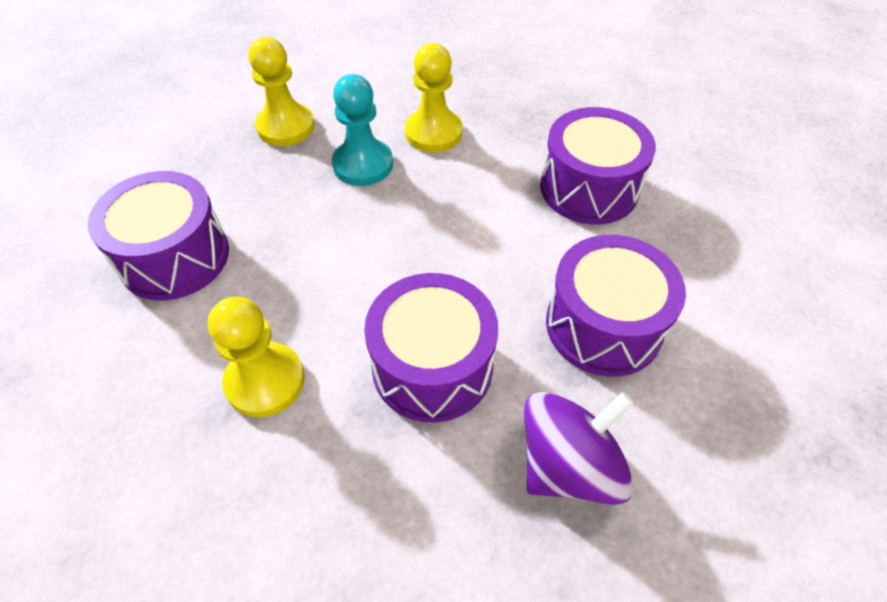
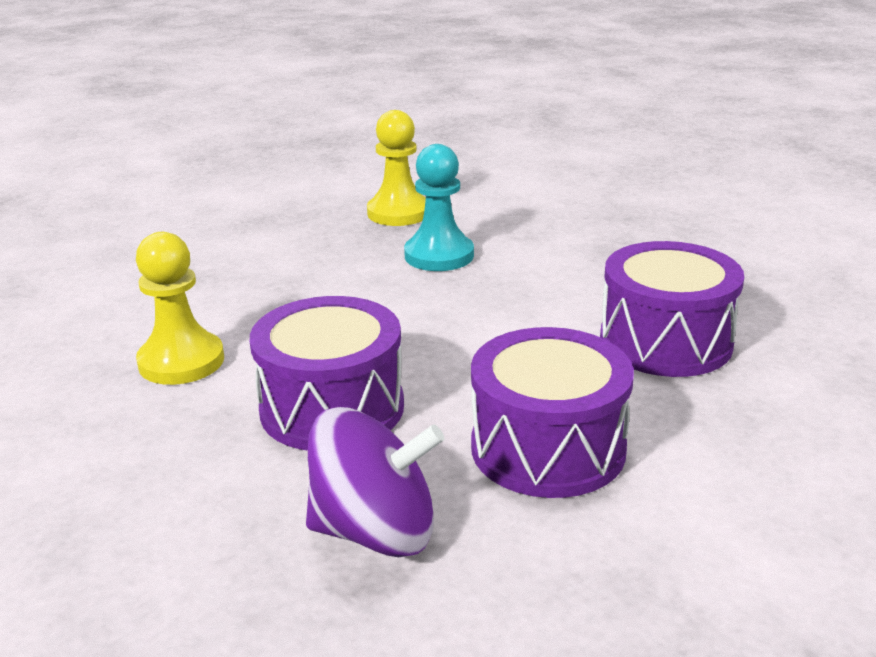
camera: 35 degrees right, 25 degrees down
(174, 257) = (208, 264): purple drum -> none
(433, 133) = (537, 254): yellow pawn -> none

